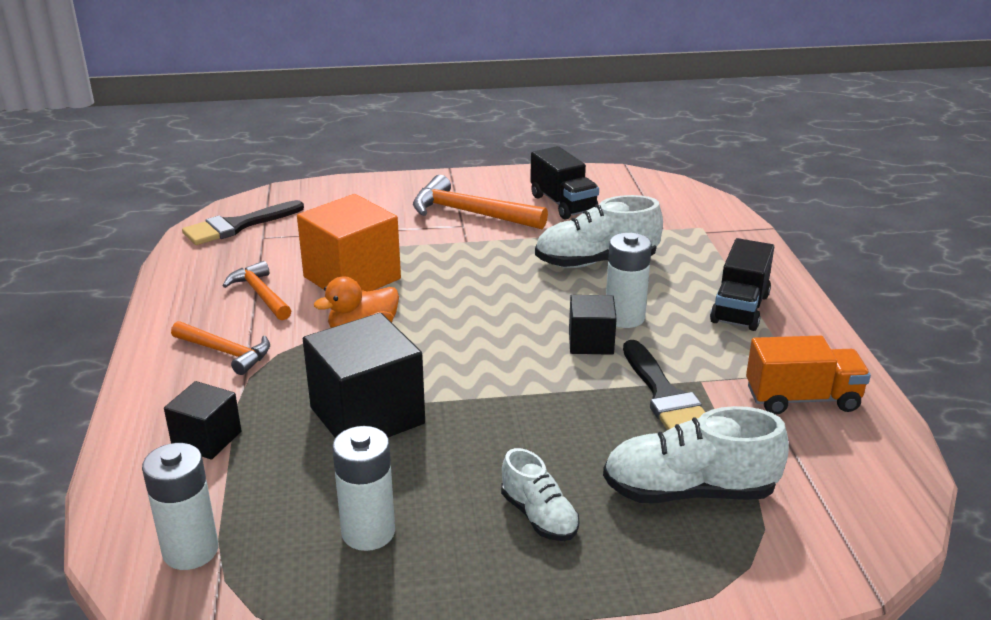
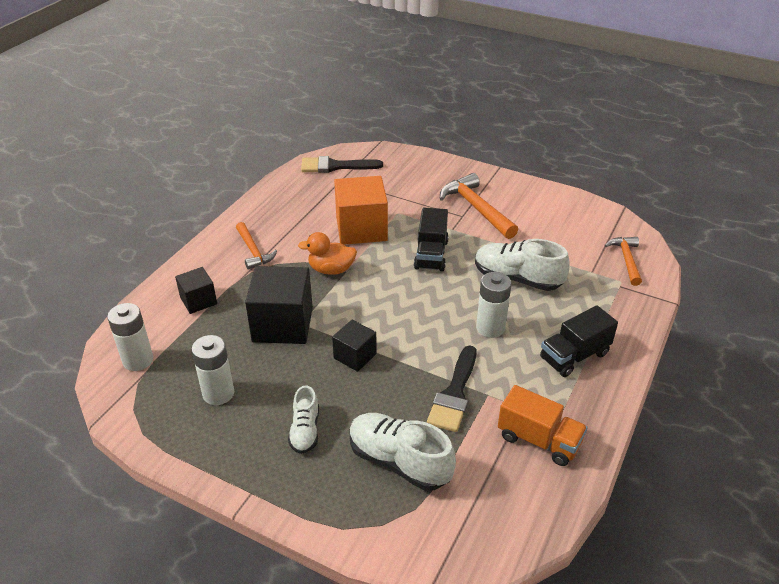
camera: 35 degrees right, 10 degrees up
(260, 294) = (304, 220): orange hammer -> orange hammer (626, 260)
(563, 204) = (544, 224): black truck -> black truck (431, 254)
(591, 342) = (450, 335): black cube -> black cube (355, 356)

